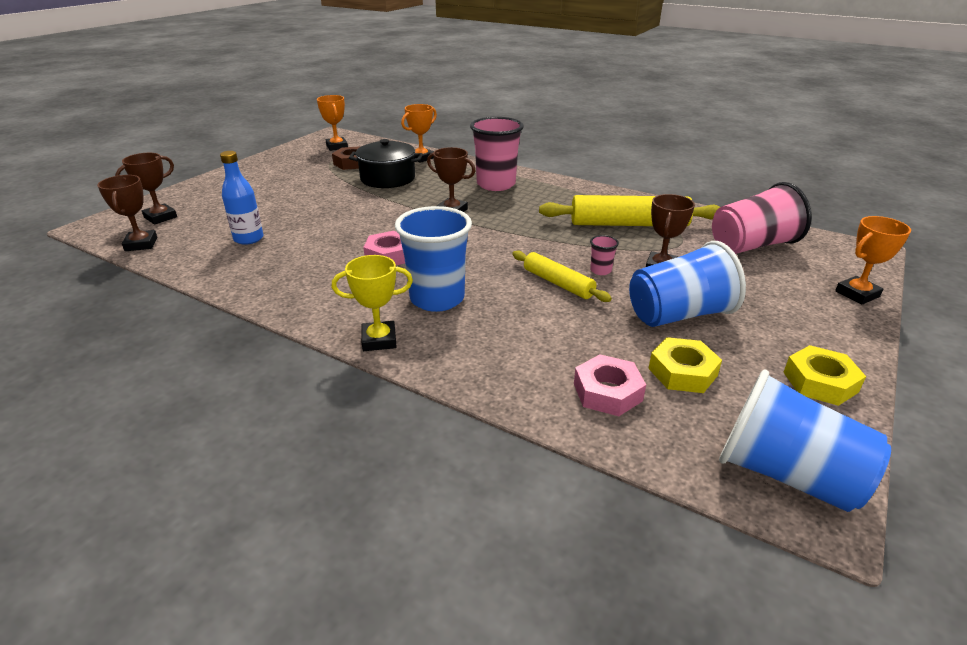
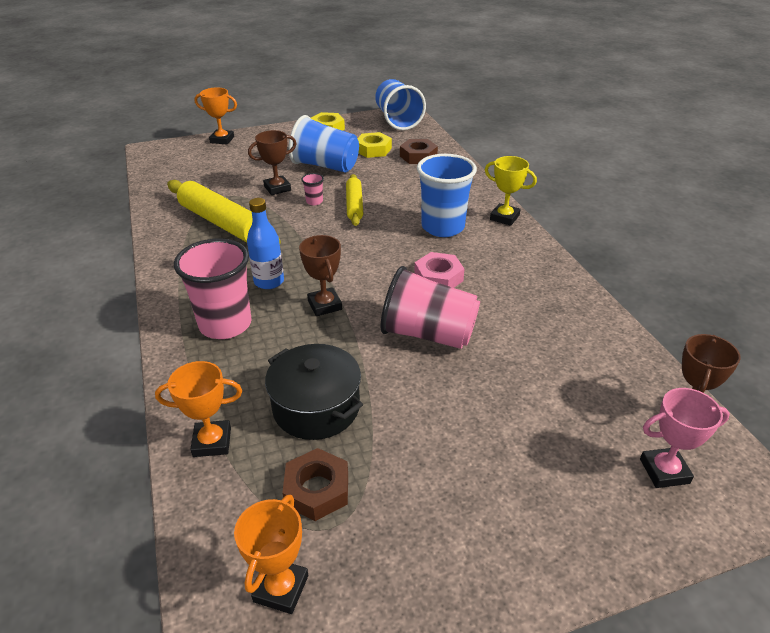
camera: 140 degrees left, 5 degrees up
(160, 217) = (664, 471): brown trophy -> pink trophy
(248, 239) = (556, 362): blue bottle -> blue bottle (269, 281)
(607, 392) = (418, 156): pink nut -> brown nut
(751, 246) = (195, 177): pink cup -> pink cup (428, 334)

